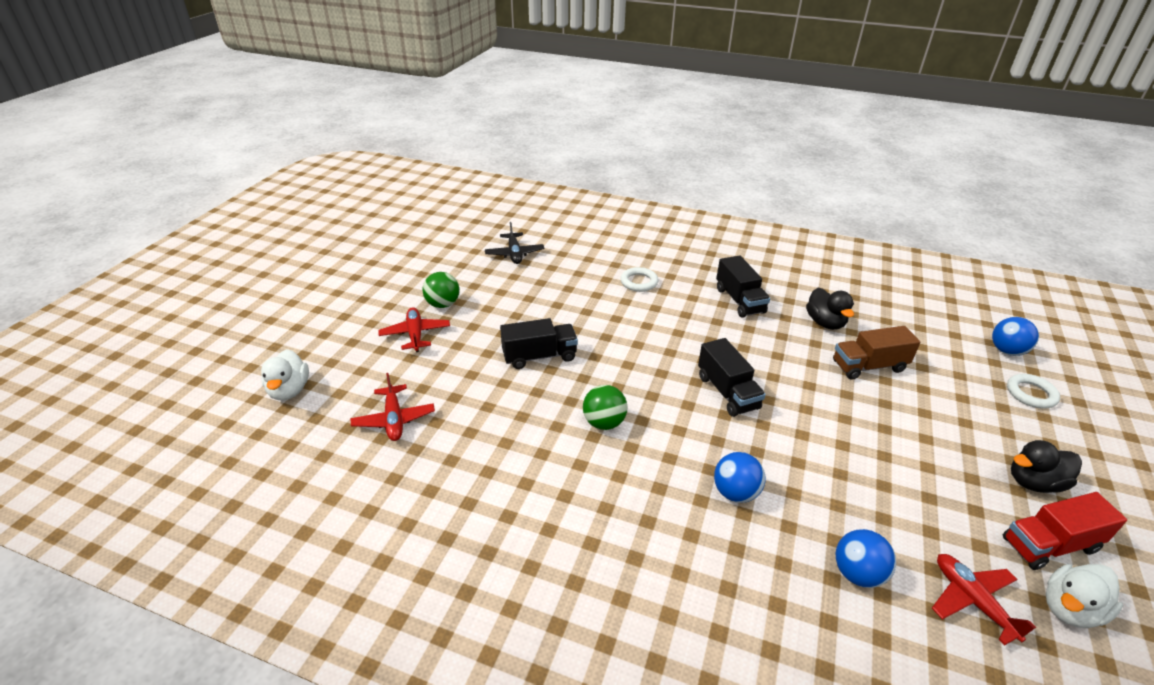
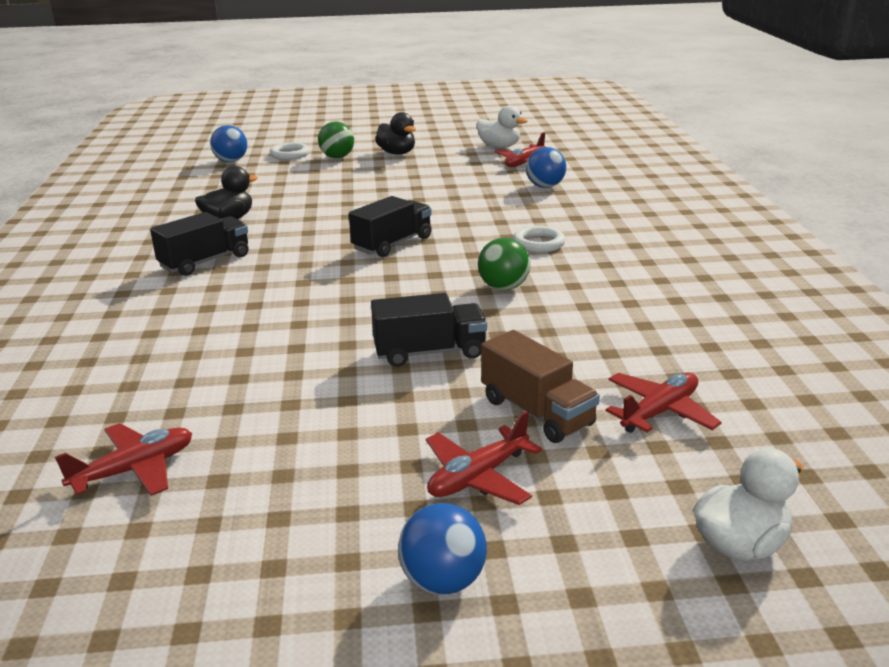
camera: 115 degrees left, 10 degrees down
(443, 304) = (369, 485): green ball -> green ball (337, 157)
(514, 254) = (135, 470): black plane -> red plane
(539, 356) = (429, 352): black truck -> black truck turned 120 degrees clockwise
(639, 282) = (190, 328): white ring -> white ring (538, 243)
(735, 493) = (521, 224): blue ball -> blue ball (443, 580)
(869, 366) = (295, 199): brown truck -> brown truck (537, 412)
(1050, 545) = (453, 150): red truck -> none

